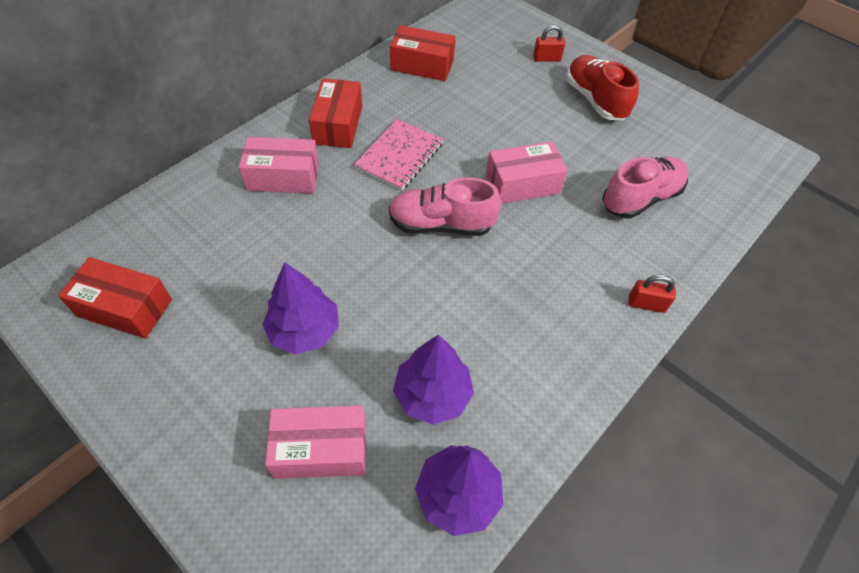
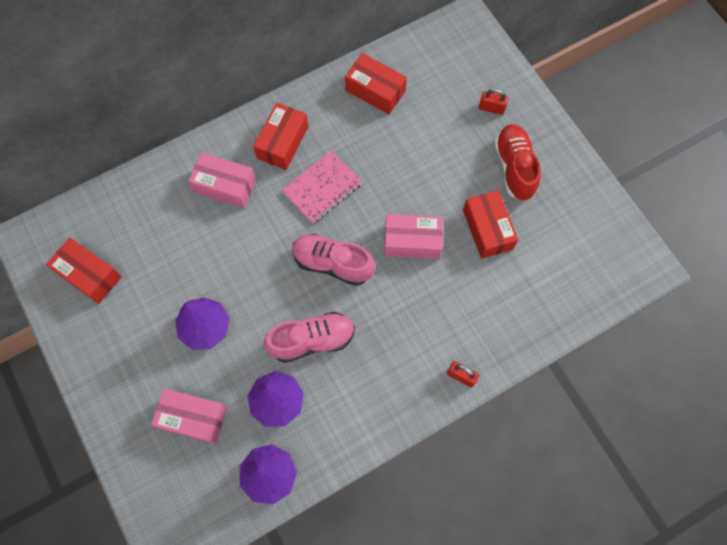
camera: 20 degrees right, 15 degrees up
(597, 156) = (487, 229): none -> red box
(640, 198) = (504, 281): pink shoe -> pink shoe (312, 340)

